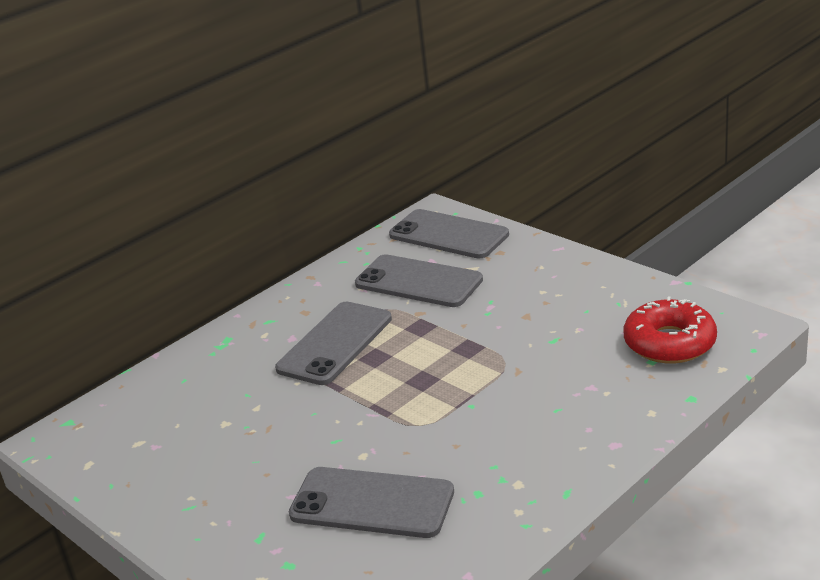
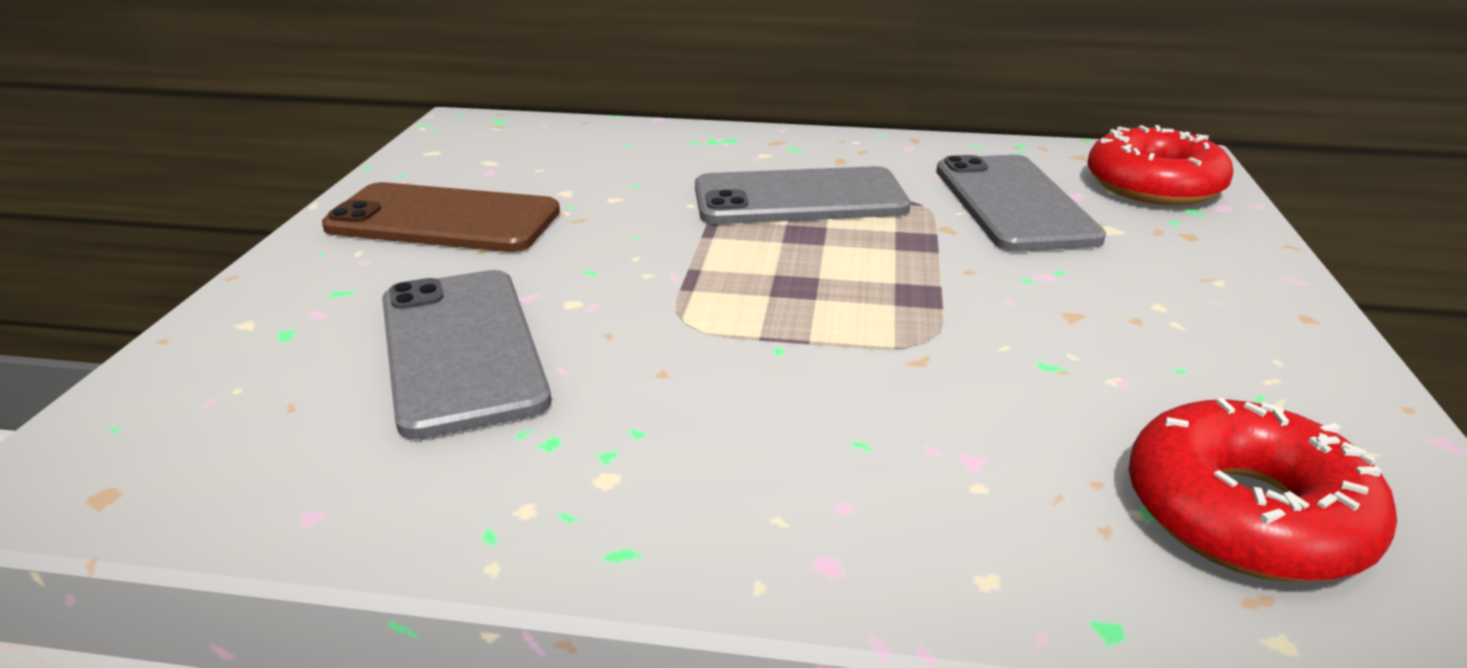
camera: 50 degrees right, 0 degrees up
(208, 480) = (443, 220): none -> brown phone
(448, 235) = (1153, 185): grey phone -> red donut

